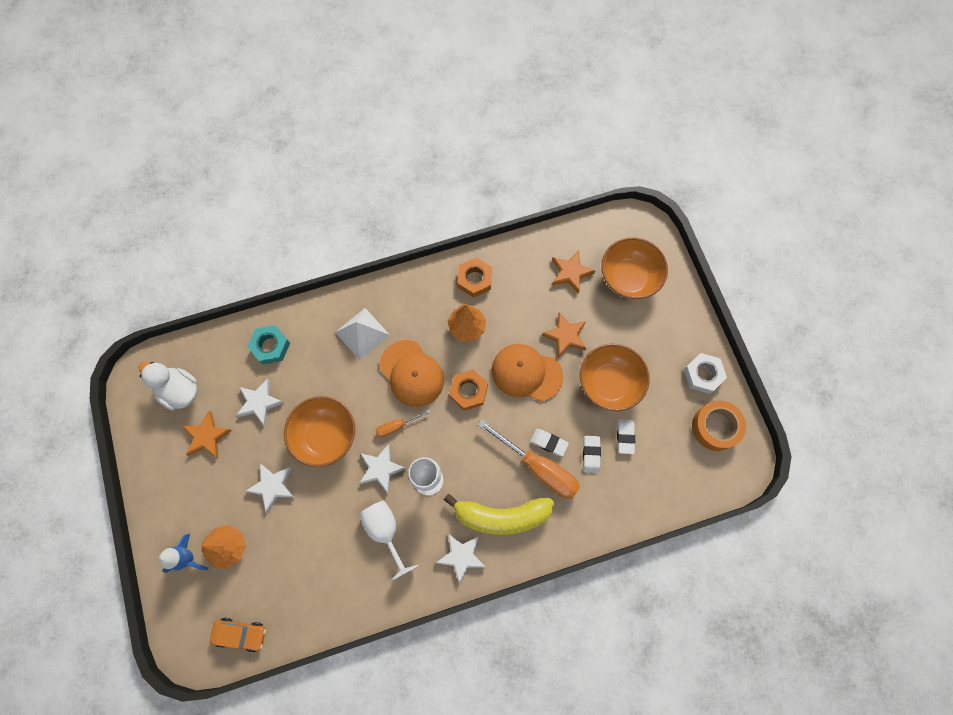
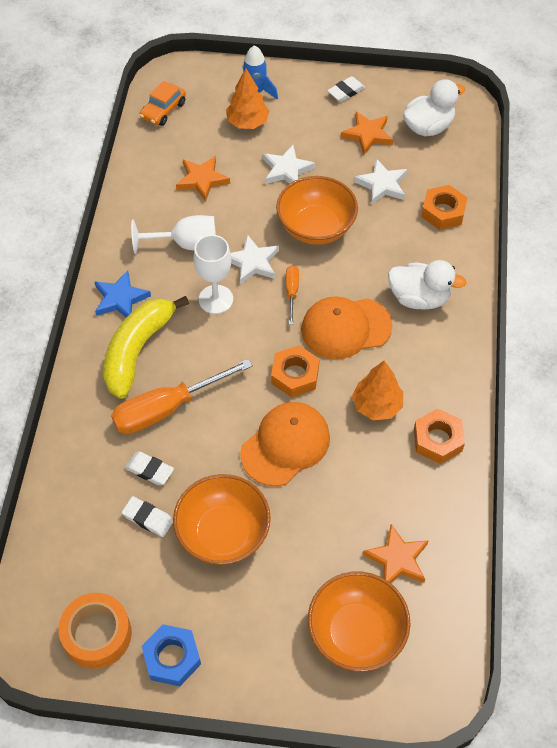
camera: 115 degrees right, 15 degrees down
(270, 346) = (443, 212): turquoise nut -> orange nut
(362, 333) = (419, 298): white pyramid -> white duck
(461, 556) = (120, 298): white star -> blue star
(549, 443) = (189, 431): white eraser -> white eraser (346, 91)
(565, 336) = (311, 511): orange star -> orange star (202, 180)
(702, 375) = (172, 657): white nut -> blue nut

